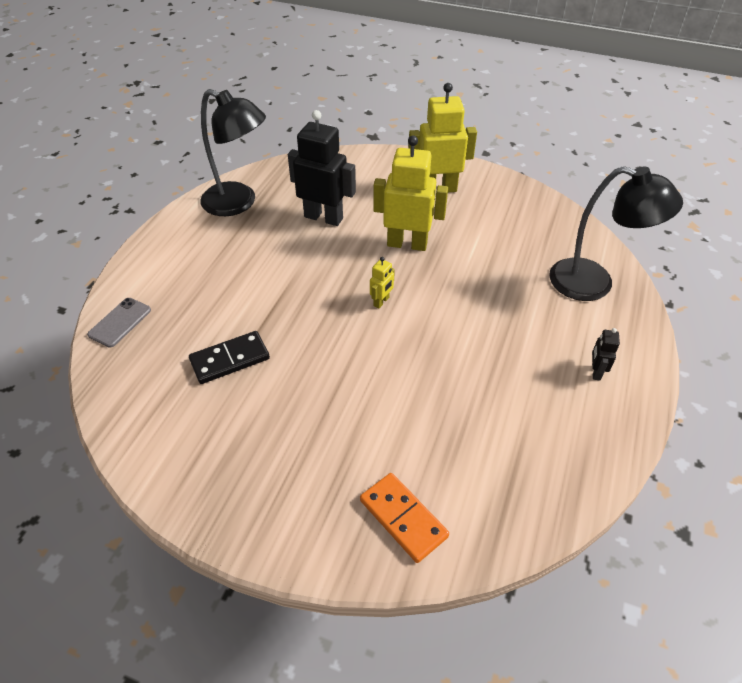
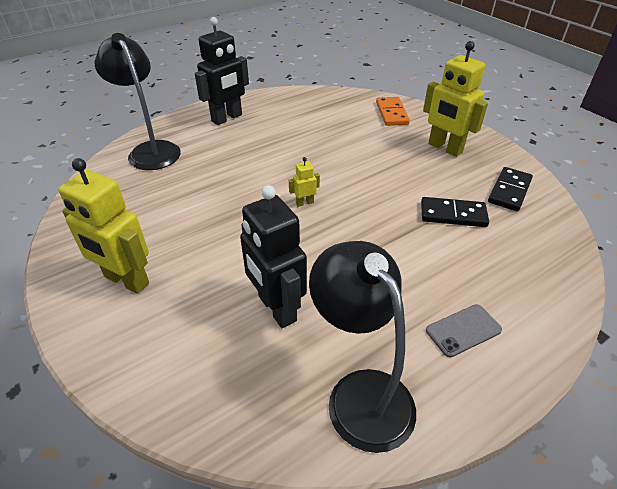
camera: 145 degrees left, 5 degrees down
(120, 322) = (551, 289): grey phone -> grey phone (463, 330)
(174, 428) = (509, 191): none -> black domino
(407, 244) = (231, 237): yellow robot -> yellow robot (444, 148)
(596, 372) = (227, 118): black robot -> black robot, size x2.23

